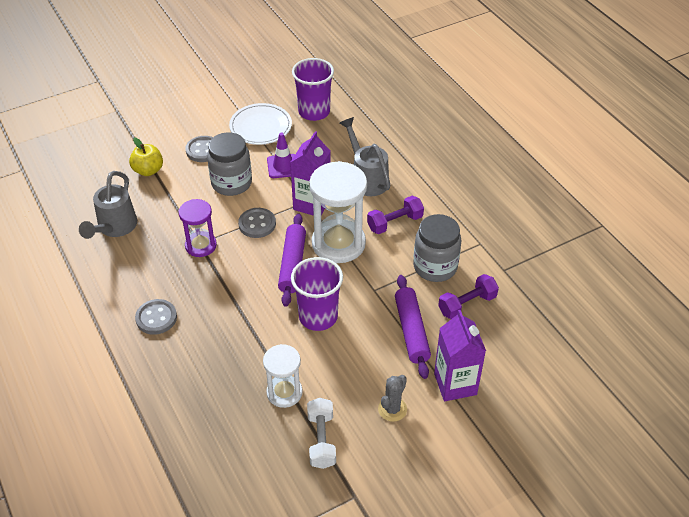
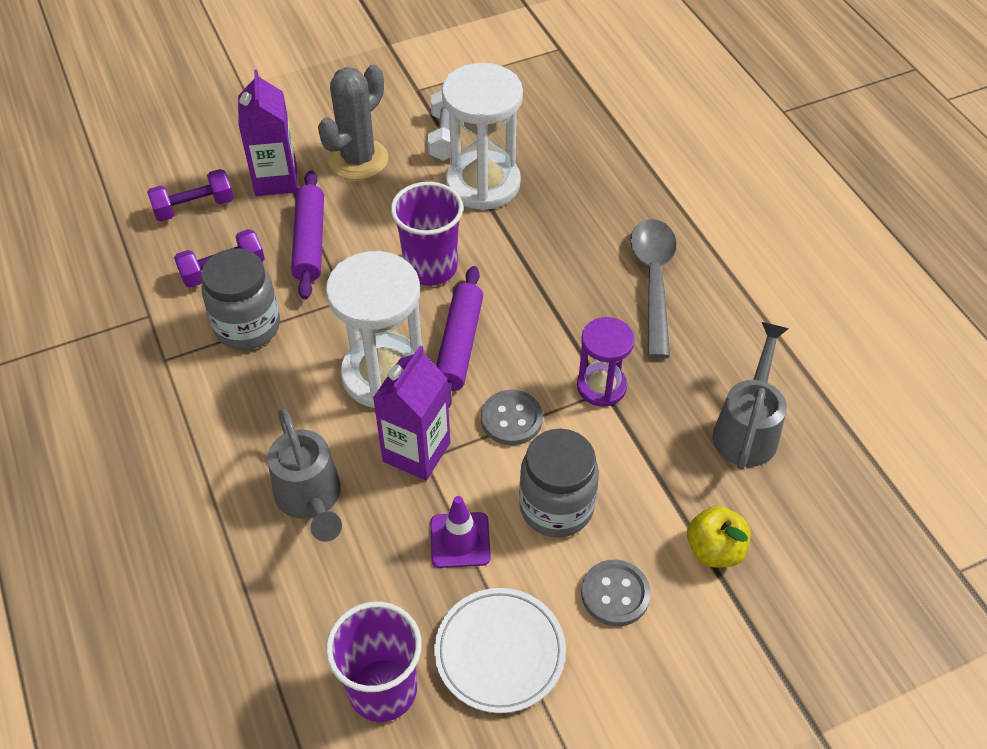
camera: 175 degrees left, 5 degrees up
(156, 318) = (653, 280): grey button -> grey spoon
(284, 392) = (483, 184): white hourglass -> white hourglass, size x1.72
(392, 409) = (358, 160): grey cactus -> grey cactus, size x1.77
(395, 223) = (286, 405): purple dumbbell -> purple dumbbell (194, 207)

